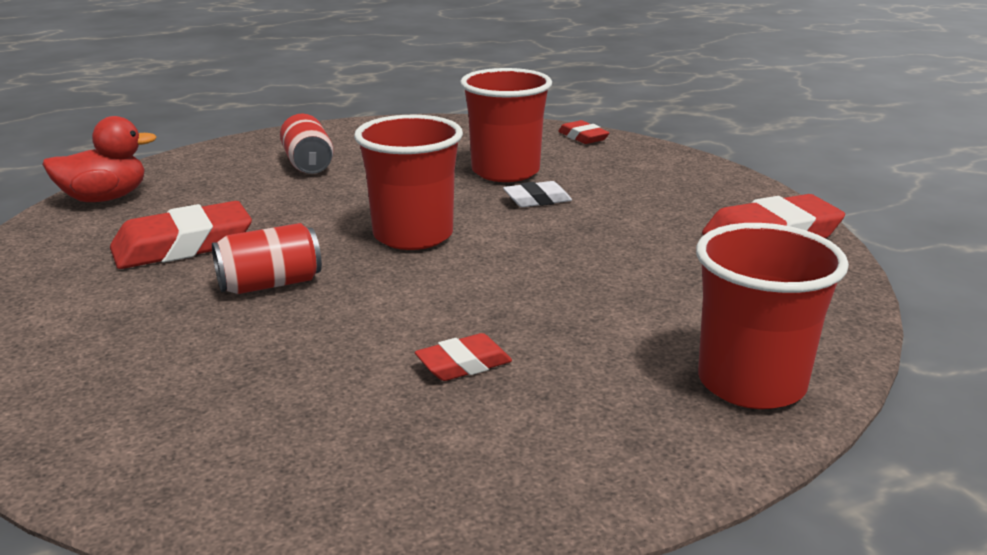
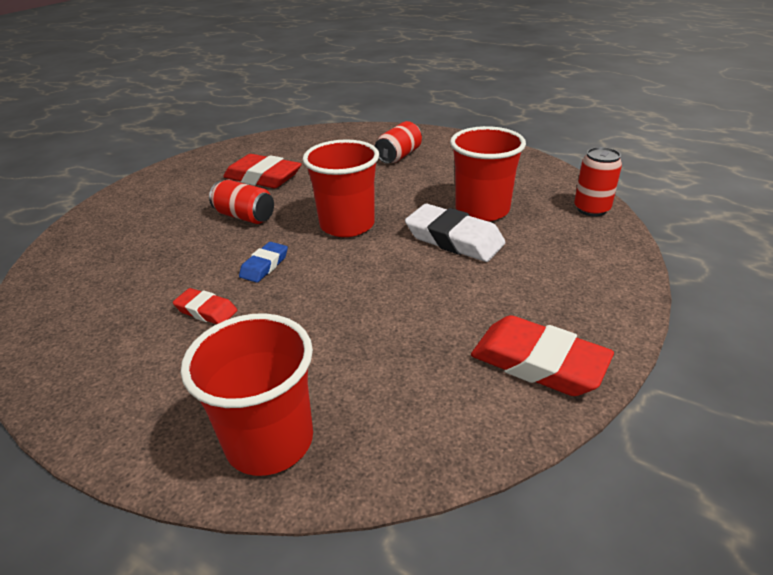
camera: 55 degrees right, 10 degrees up
(105, 198) = (291, 138): red duck -> none
(420, 304) = (264, 266): none -> blue eraser
(537, 200) = (454, 239): white eraser -> white eraser, size x1.84
(583, 137) = (591, 209): red eraser -> red can

